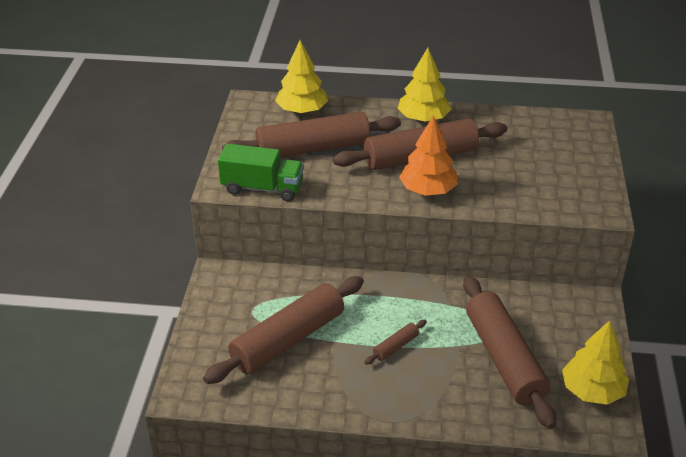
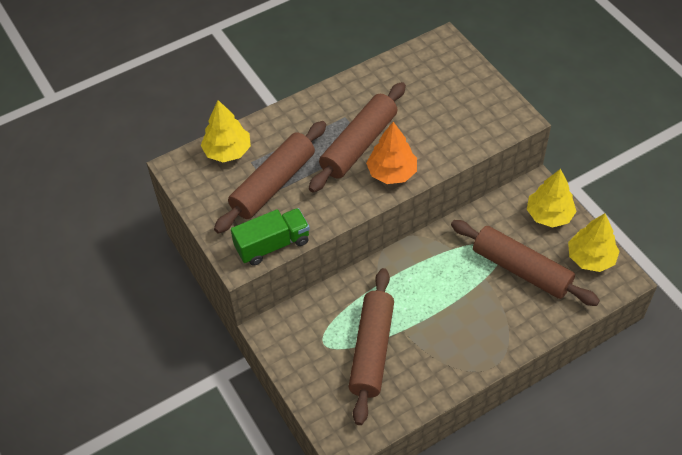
camera: 35 degrees left, 15 degrees up
(396, 346) = (447, 306): brown rolling pin -> none
(423, 118) = (327, 106): yellow tree -> yellow tree (549, 215)

